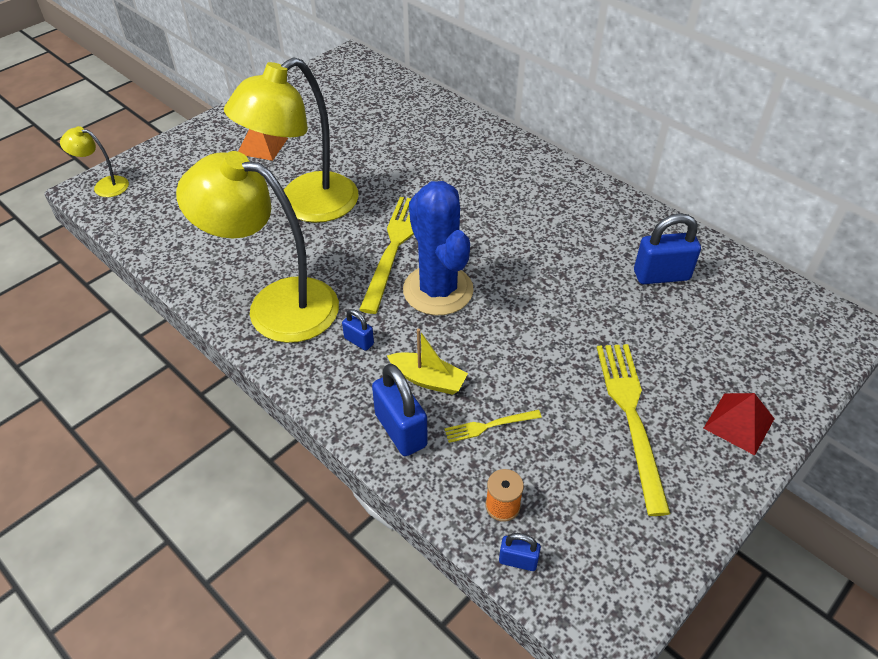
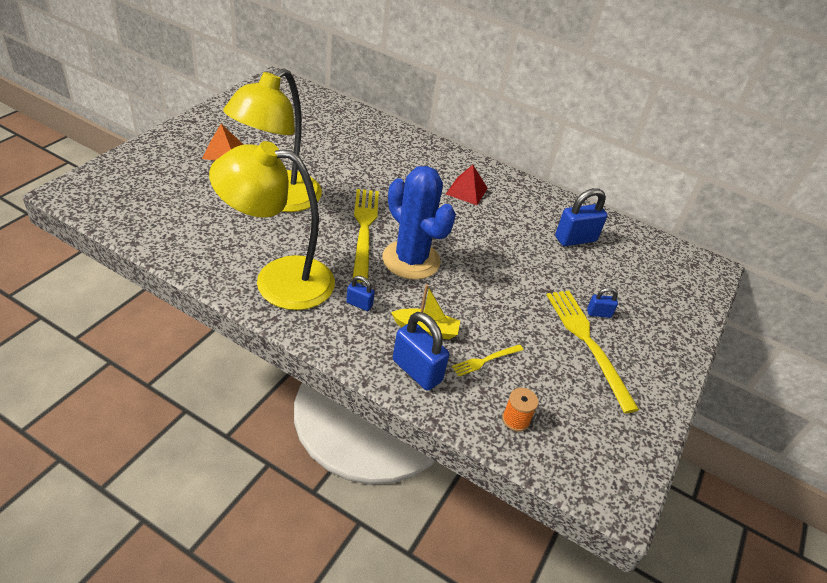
camera: 20 degrees left, 5 degrees down
(104, 186) = (83, 188): yellow lamp -> none
(518, 560) = (541, 459): blue padlock -> blue padlock (598, 313)
(738, 423) = (663, 340): red pyramid -> red pyramid (466, 191)

